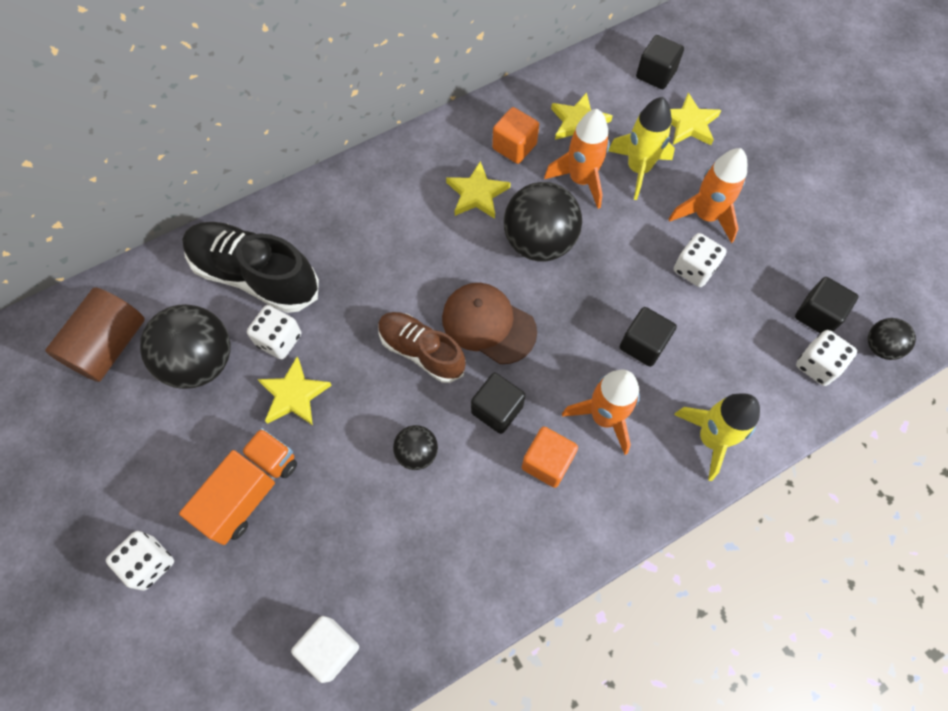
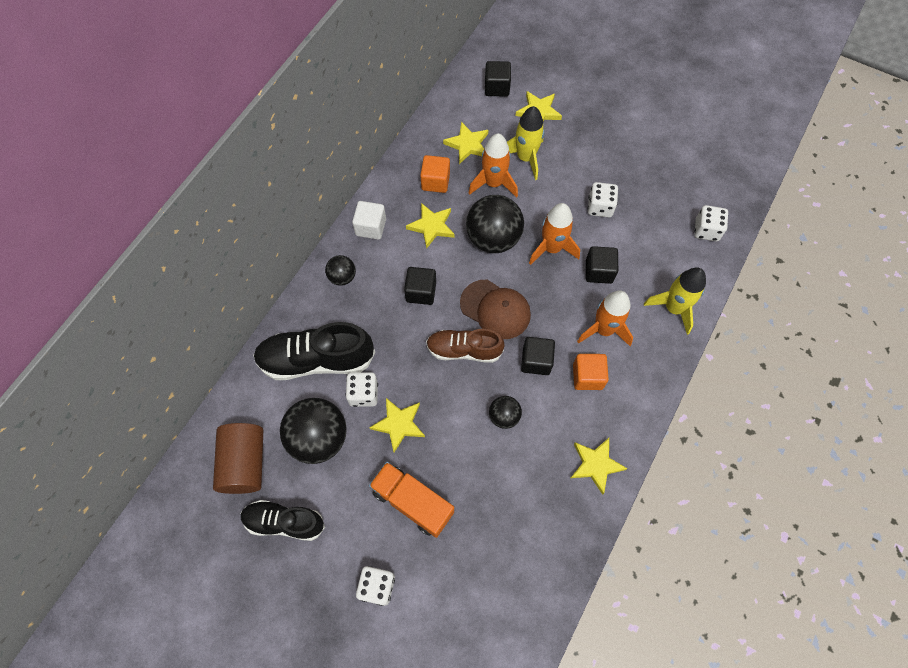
camera: 30 degrees left, 0 degrees up
(104, 432) = (284, 522): none -> black shoe
(250, 491) = (412, 502): orange truck -> orange truck turned 60 degrees counterclockwise
(330, 649) = (530, 567): white cube -> white cube (371, 227)
(488, 324) = (495, 309): brown cap -> brown cap turned 150 degrees counterclockwise
(488, 574) = (596, 465): none -> yellow star
(705, 216) = (586, 169): orange rocket -> orange rocket (551, 248)
(817, 315) = (688, 199): black cube -> black cube (421, 292)
(880, 347) = (734, 200): black ball -> black ball (342, 277)

